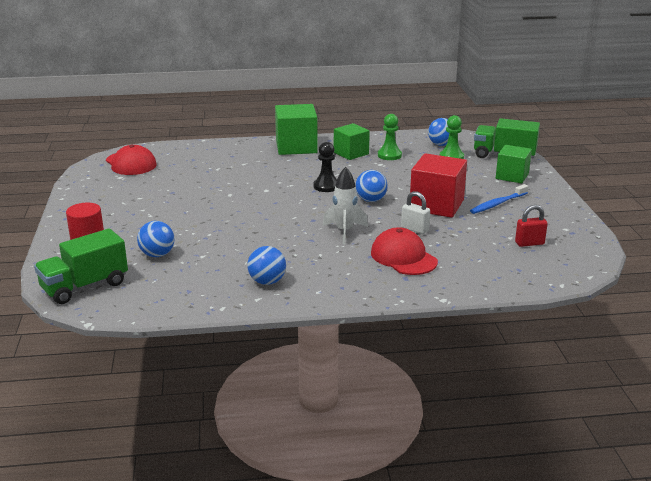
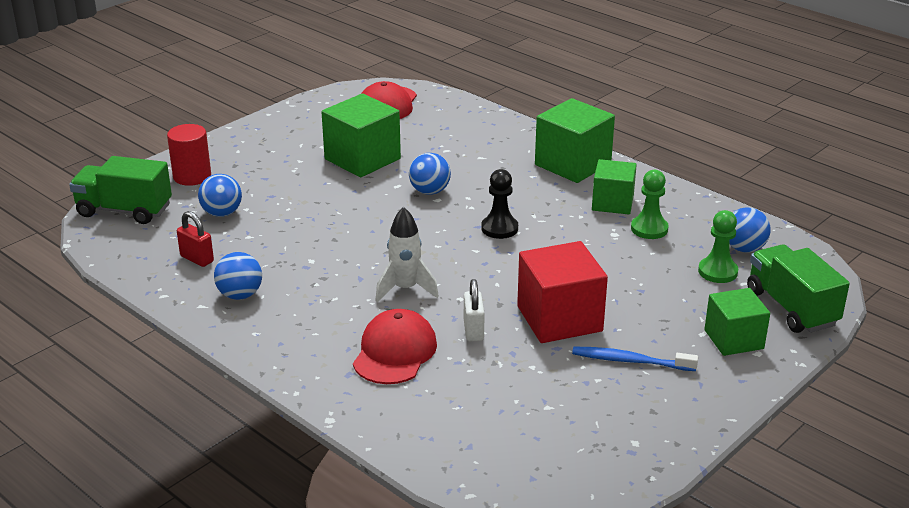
camera: 50 degrees right, 5 degrees up
(180, 192) = (362, 159): none -> green cube
(370, 200) = (506, 271): blue ball -> blue ball (430, 191)
(529, 243) = (551, 428): red padlock -> red padlock (197, 259)

